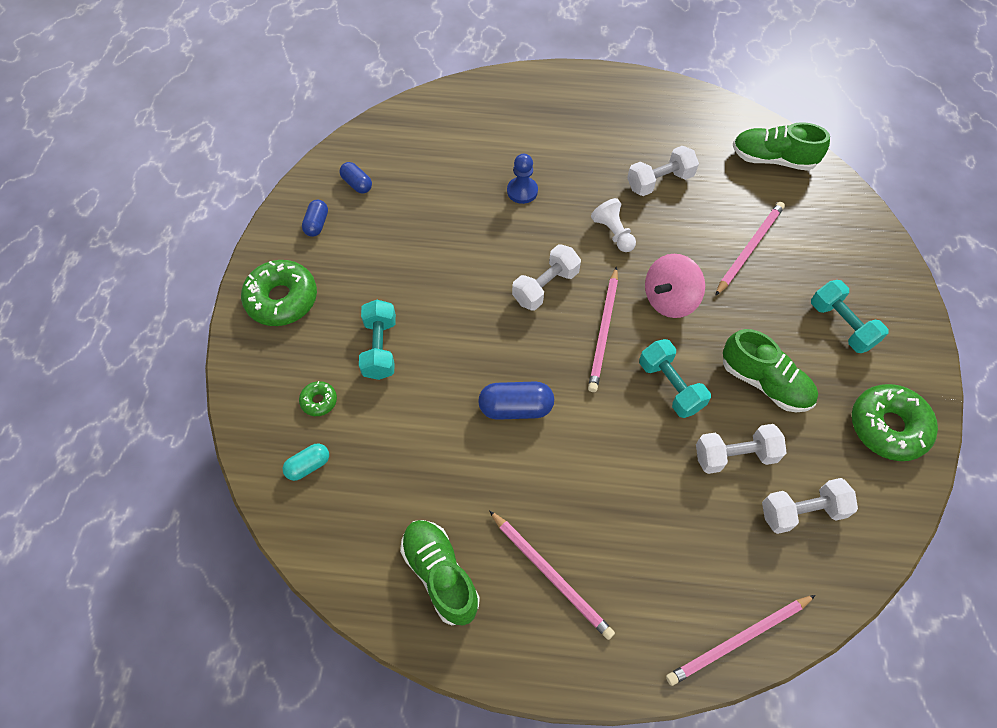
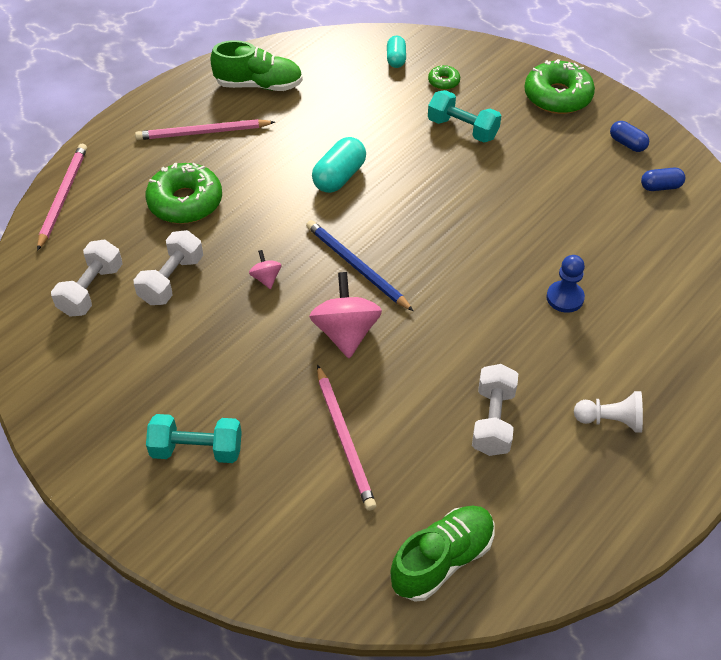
camera: 125 degrees right, 10 degrees down
(516, 408) = (339, 177): blue capsule -> turquoise capsule
(545, 286) = (436, 254): white dumbbell -> none
(603, 331) = (356, 266): pink pencil -> blue pencil
(613, 233) = (456, 338): white pawn -> white pawn (610, 420)
(670, 386) = (266, 278): turquoise dumbbell -> pink spinning top
(764, 382) = (206, 344): green shoe -> none
(888, 427) = (82, 402): green donut -> green donut (185, 202)

